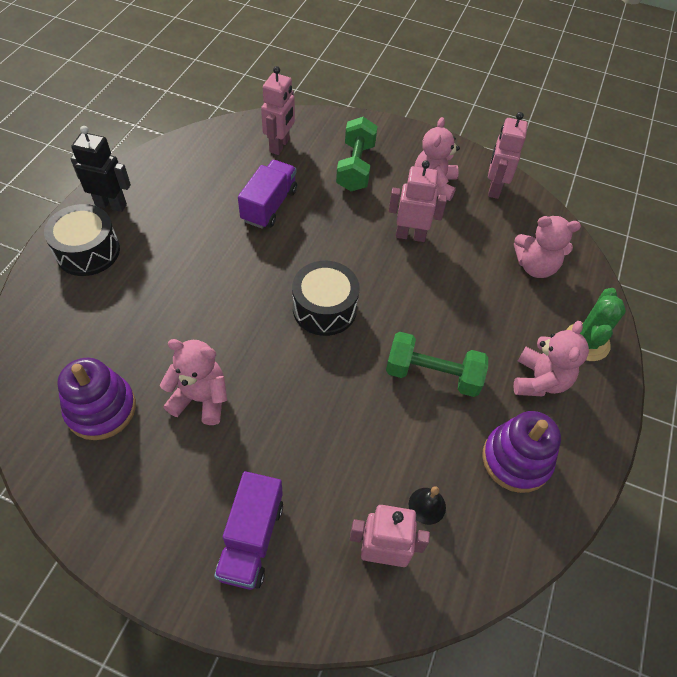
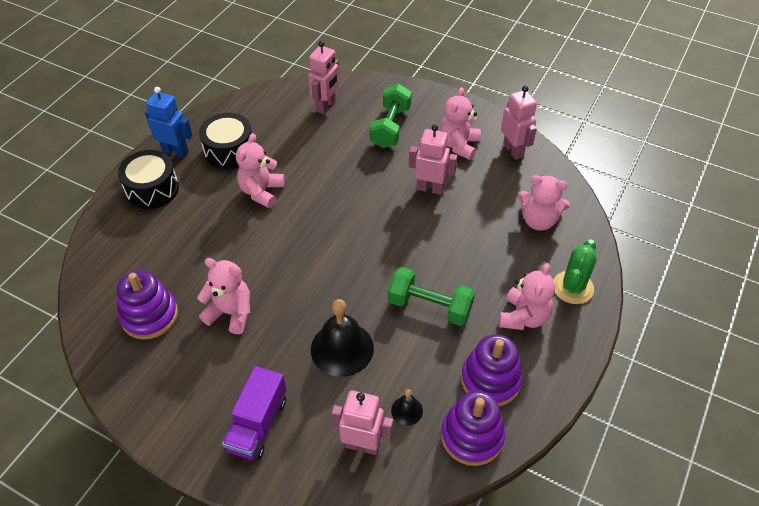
camera: 10 degrees right, 5 degrees down
(111, 205) = (175, 151): black robot -> blue robot
(218, 248) = (261, 191): none -> pink teddy bear
(269, 205) = (309, 157): purple truck -> none
(324, 308) = (345, 246): black drum -> black drum (229, 151)
(339, 434) = (342, 348): none -> black bell
(494, 188) = (513, 150): pink robot -> pink robot turned 135 degrees clockwise
(507, 531) = (472, 436): none -> purple stacking toy

